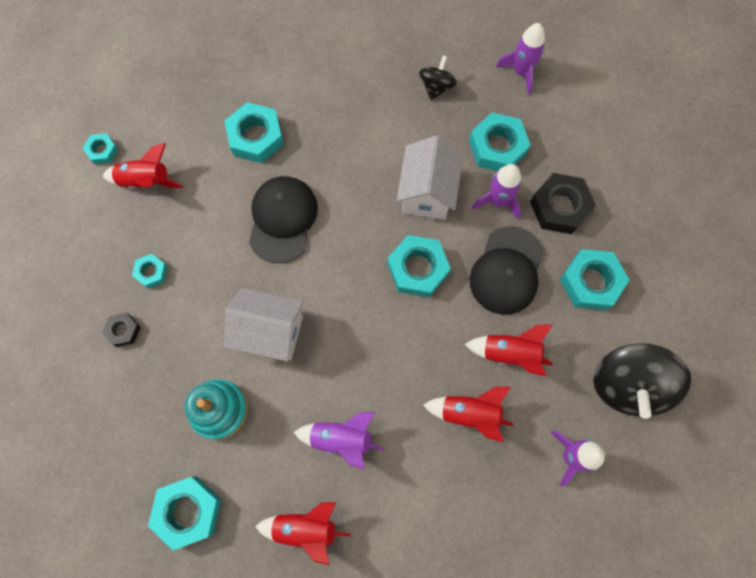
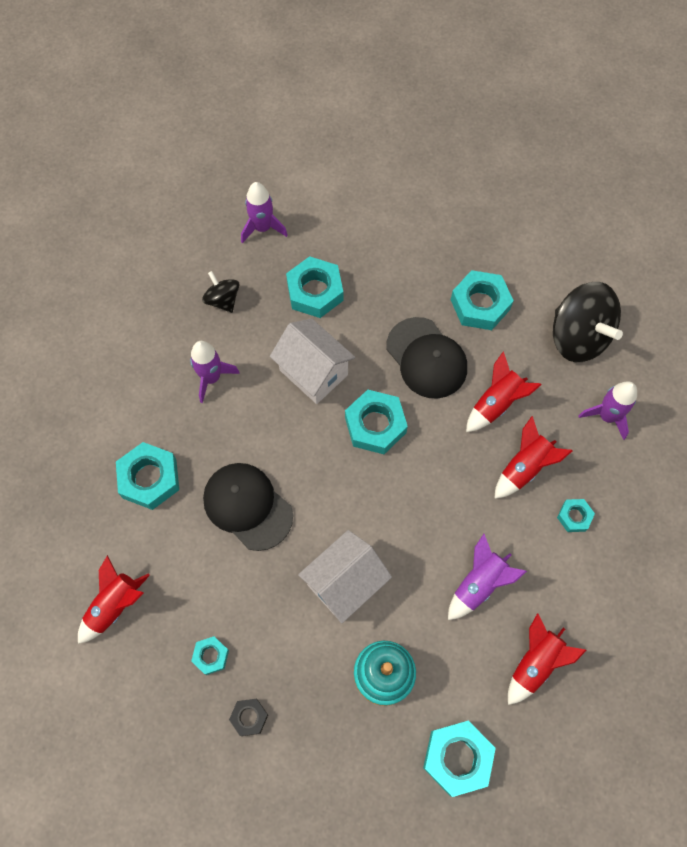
camera: 55 degrees left, 5 degrees down
(102, 151) = (50, 628): turquoise nut -> turquoise nut (574, 516)
(497, 201) = (362, 324): purple rocket -> purple rocket (211, 377)
(559, 207) = (402, 282): black nut -> none

